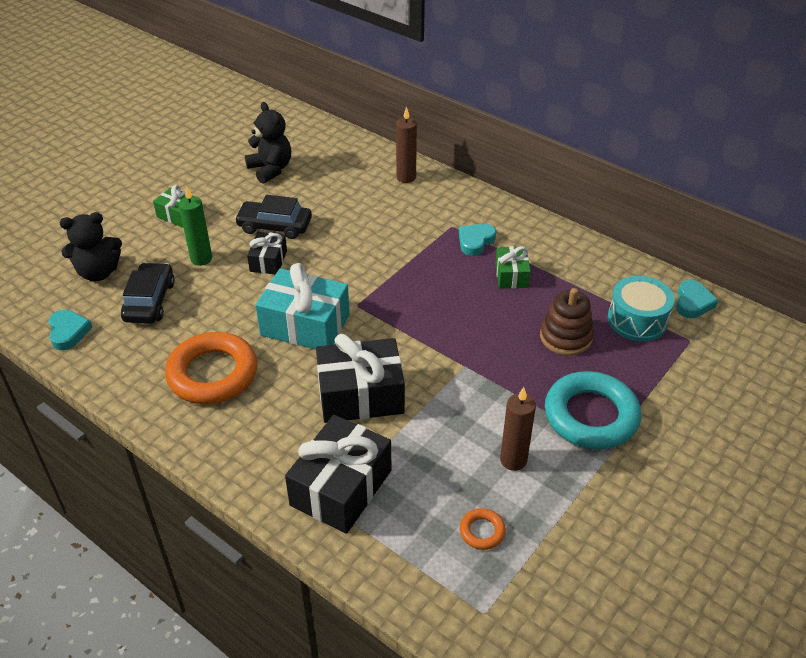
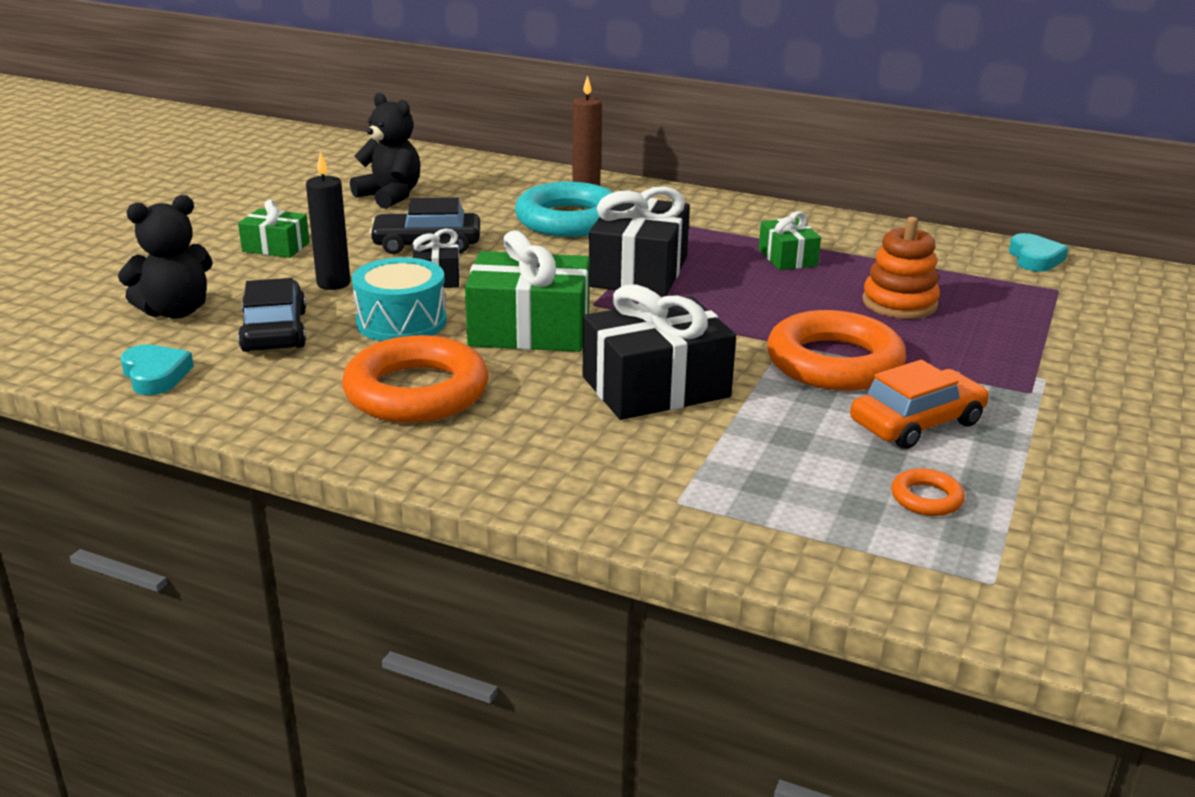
camera: 15 degrees left, 15 degrees down
(201, 259) = (333, 283): green candle -> black candle
(305, 325) = (529, 330): turquoise gift -> green gift
(341, 487) = (688, 482): black gift -> black gift (639, 271)
(475, 241) = (718, 233): turquoise heart -> none
(488, 391) = (834, 362): none -> orange ring
(513, 460) = (916, 423): brown candle -> orange car
(566, 337) = (899, 303): brown stacking toy -> orange stacking toy
(591, 416) = (987, 369): turquoise ring -> turquoise ring (569, 220)
(637, 320) = (978, 279): turquoise drum -> turquoise drum (401, 322)

